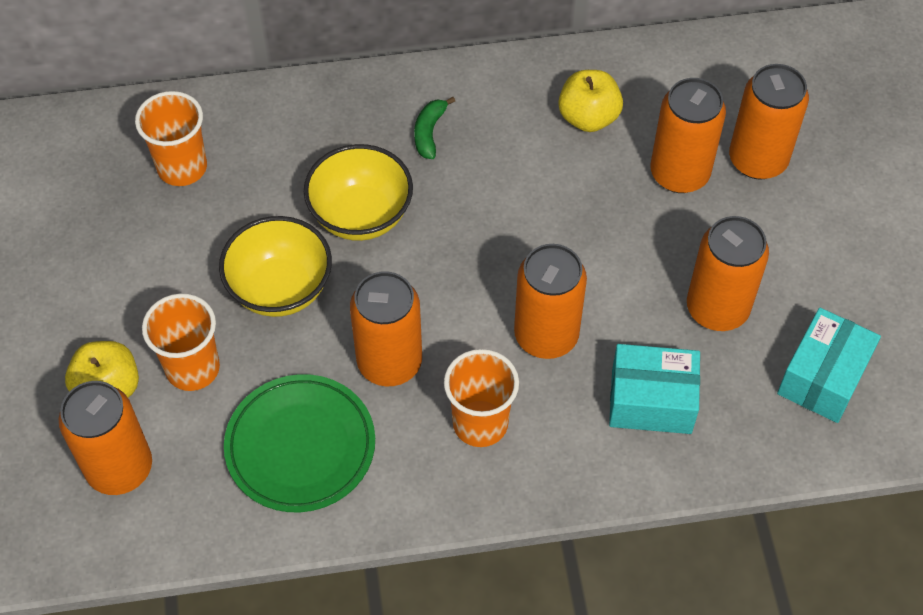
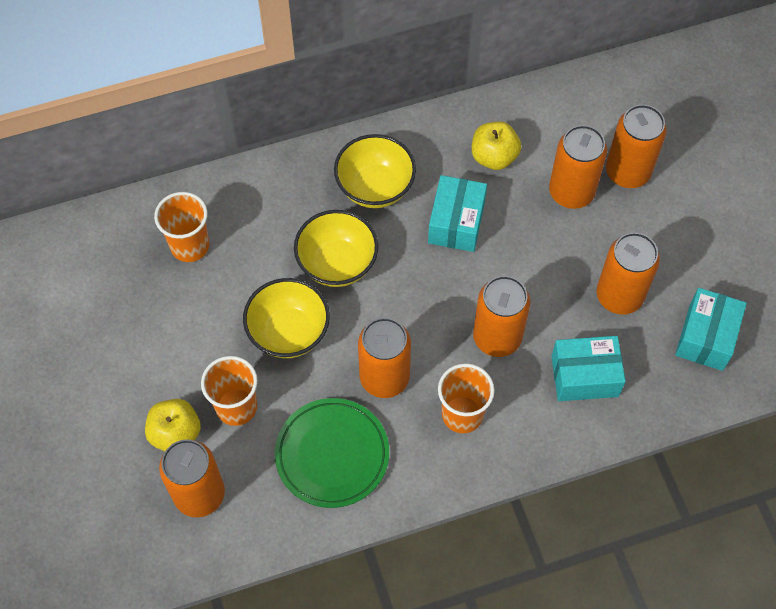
camera: 10 degrees left, 5 degrees up
(429, 132) = (375, 187): green banana -> yellow bowl
(523, 189) = (456, 223): none -> turquoise box

